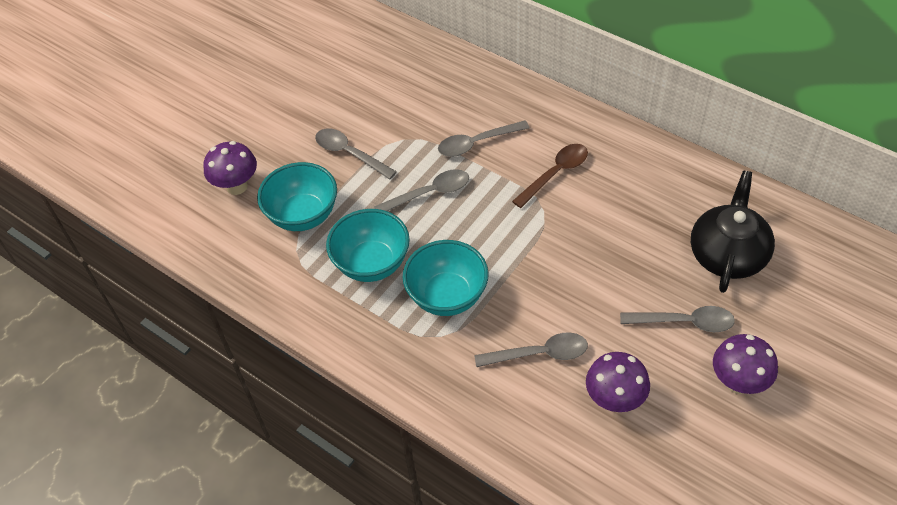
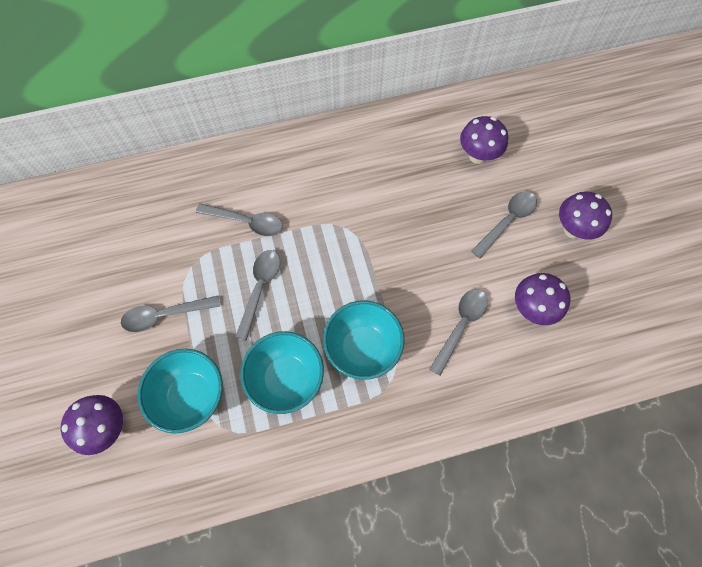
camera: 55 degrees left, 15 degrees up
(477, 143) = (246, 222): grey spoon -> grey spoon turned 90 degrees counterclockwise
(555, 174) = (323, 196): brown spoon -> none
(727, 254) = (478, 156): black teapot -> purple mushroom

